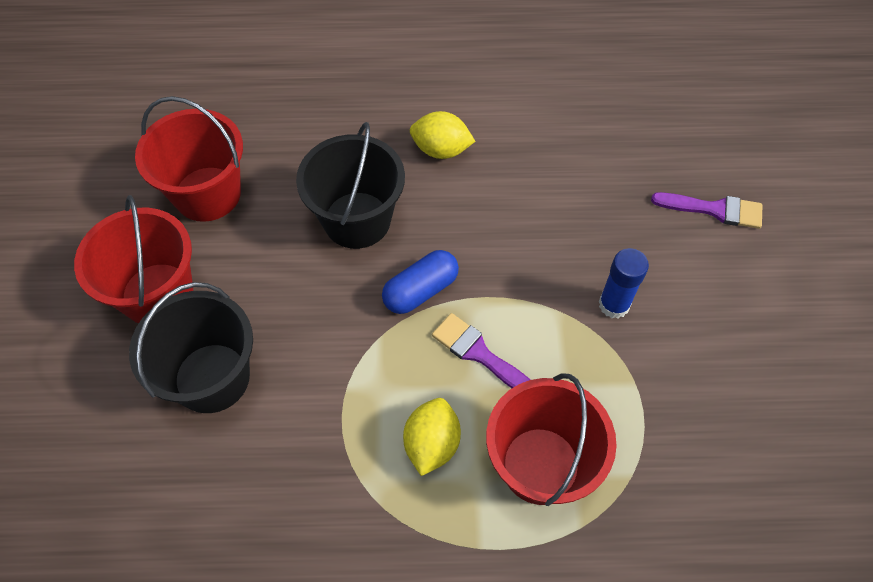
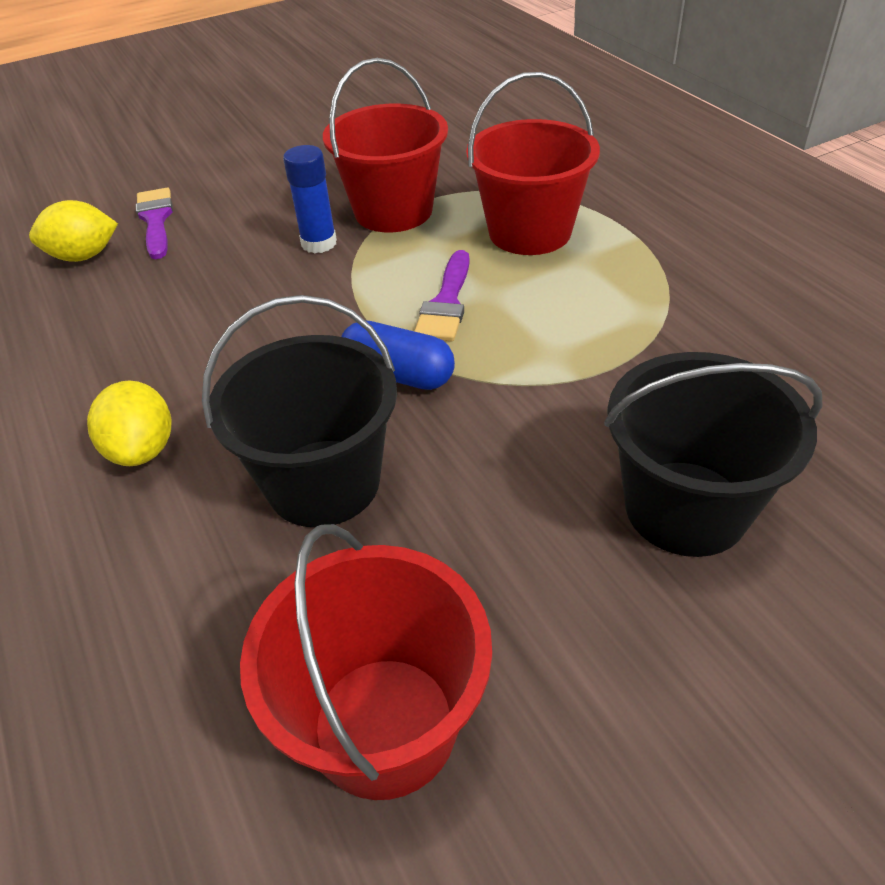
camera: 115 degrees left, 15 degrees down
(157, 294) = (631, 666): red bucket -> red bucket (393, 211)
(432, 444) = (575, 296): yellow lemon -> yellow lemon (83, 256)

